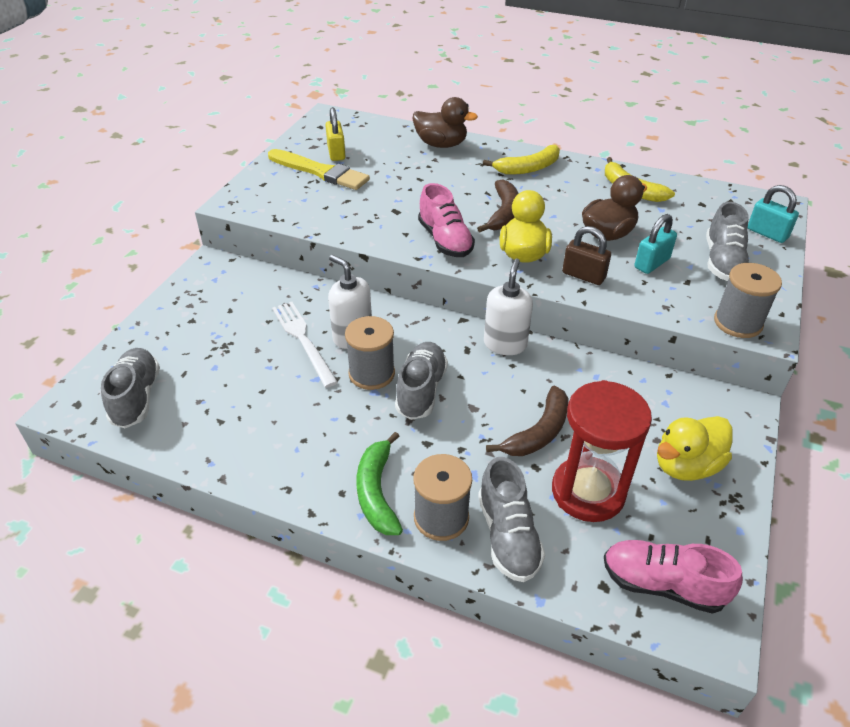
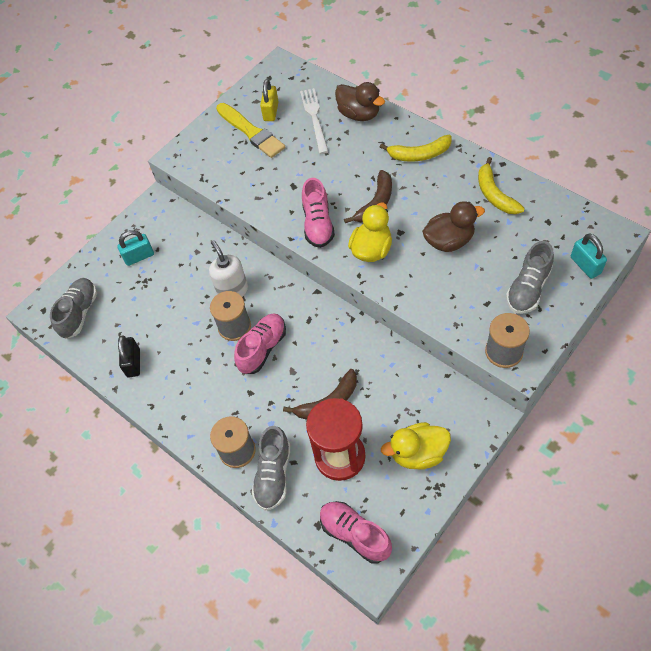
camera: 25 degrees right, 15 degrees up
(240, 441) = (133, 363): none -> black padlock
(303, 340) = (198, 287): white fork -> white fork (314, 118)
(377, 492) = (204, 422): green banana -> none
(421, 390) = (262, 348): grey shoe -> pink shoe
(505, 344) = (338, 321): white soap dispenser -> none
(583, 275) = (408, 281): brown padlock -> none
(652, 263) = (468, 279): turquoise padlock -> turquoise padlock (139, 256)

